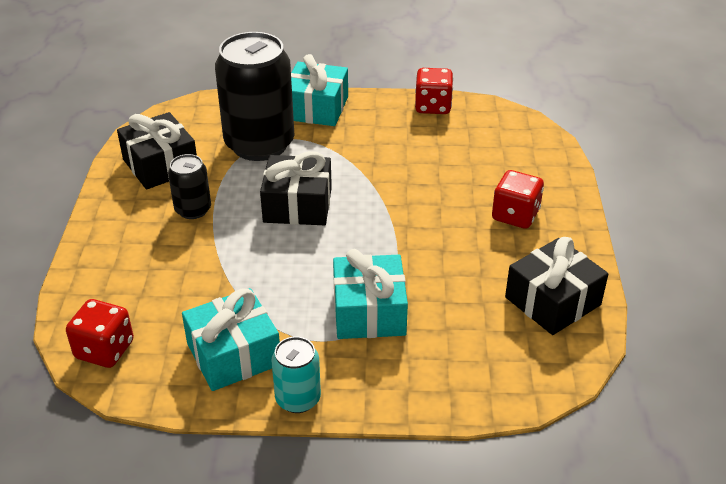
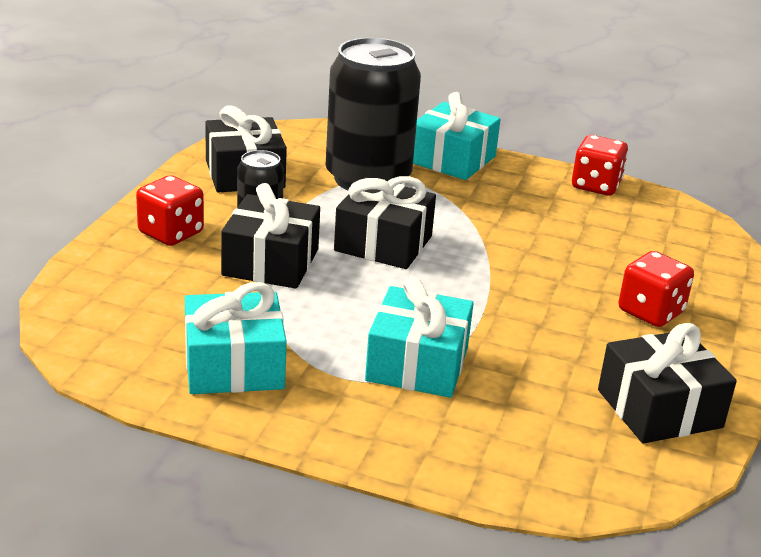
camera: 15 degrees right, 10 degrees down
(104, 350) = (91, 326): red dice -> red dice (171, 233)
(219, 247) = (271, 262): none -> black gift
(298, 399) = (287, 427): turquoise can -> none

